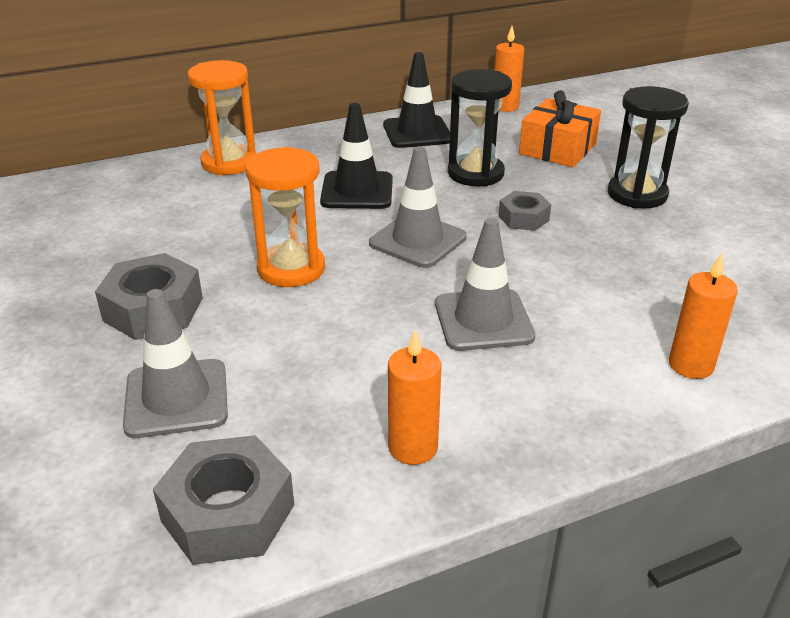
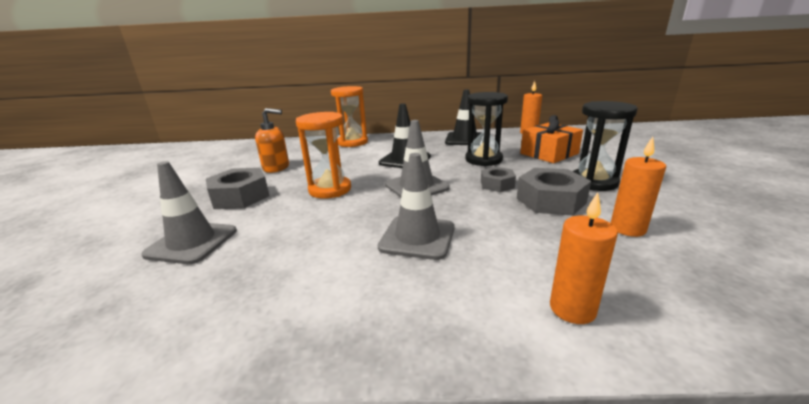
camera: 25 degrees right, 10 degrees down
(147, 240) = (276, 167): none -> orange soap dispenser
(228, 513) = (123, 322): grey nut -> grey nut (550, 200)
(413, 447) = (283, 312): orange candle -> orange candle (627, 229)

